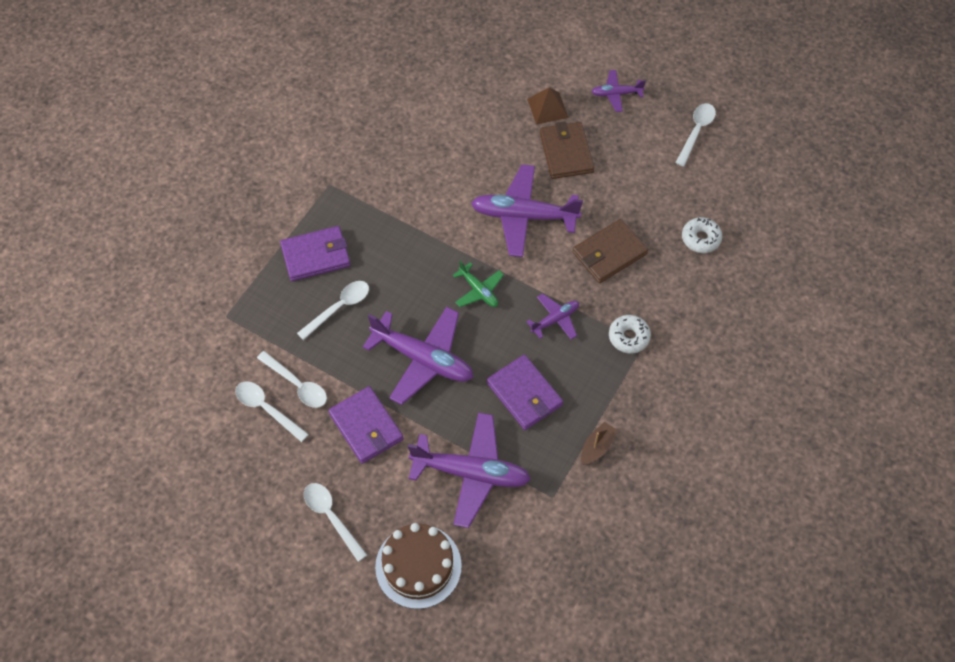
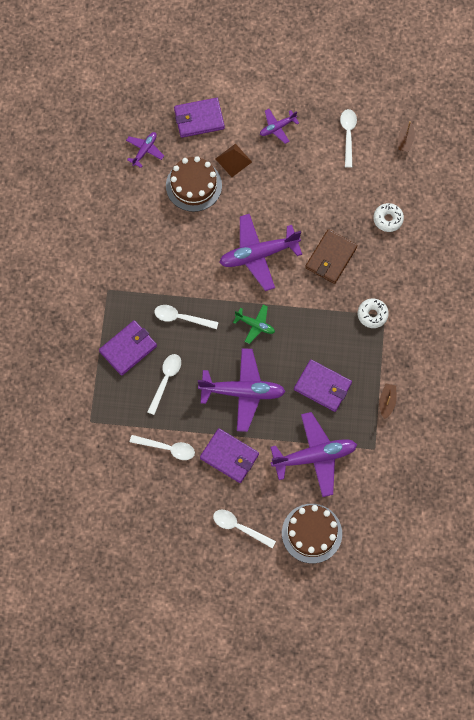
camera: 25 degrees left, 10 degrees up
(267, 409) = (156, 474): white spoon -> white spoon (181, 318)
(487, 116) = (193, 185): none -> brown cake
(530, 53) = (199, 119): none -> purple wallet
(555, 319) = (317, 323): purple plane -> purple plane (144, 150)
(566, 152) = (264, 191): brown wallet -> none
(764, 162) = (405, 139): none -> brown boat

